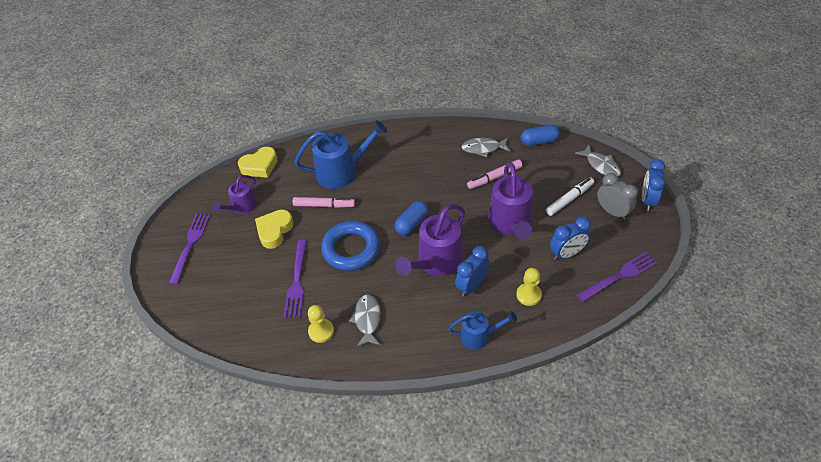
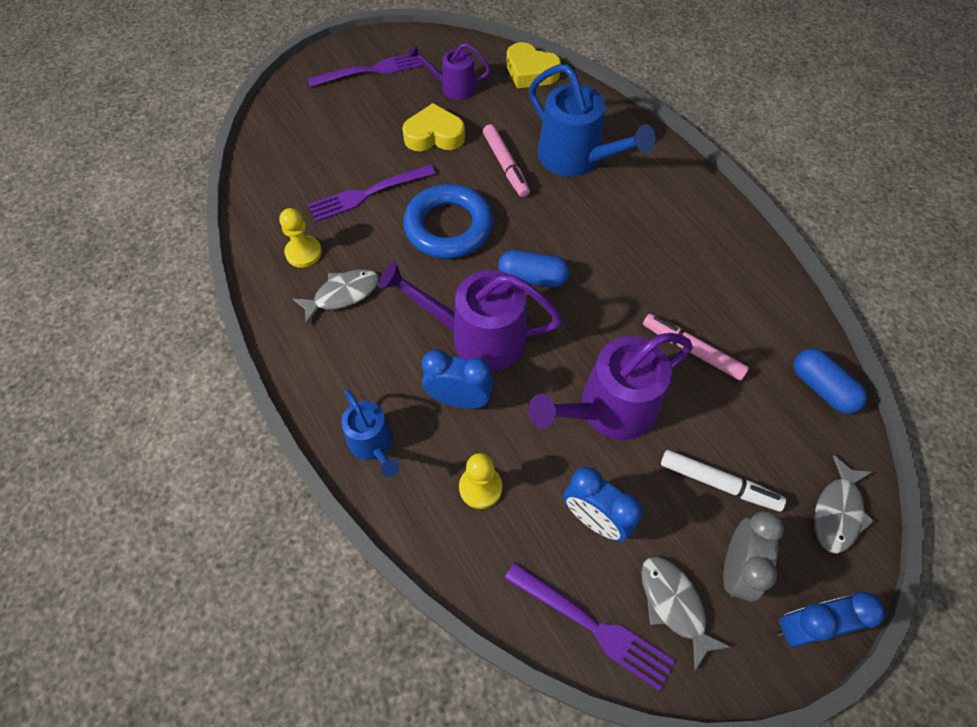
camera: 60 degrees right, 10 degrees up
(483, 148) = (744, 311): grey fish -> grey fish (674, 605)

